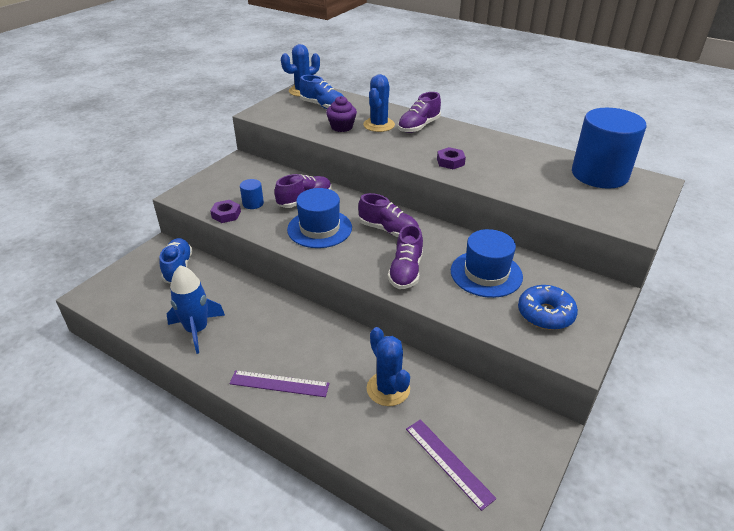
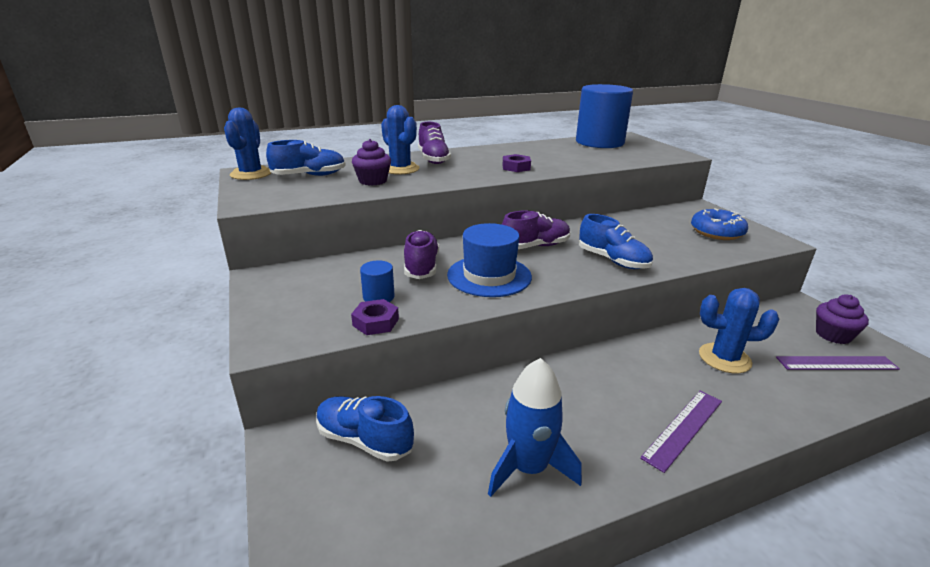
camera: 55 degrees left, 10 degrees down
(406, 271) = (612, 260): purple shoe -> blue shoe
(486, 273) = (645, 233): blue hat -> none
(503, 457) = (833, 335): none -> purple cupcake

